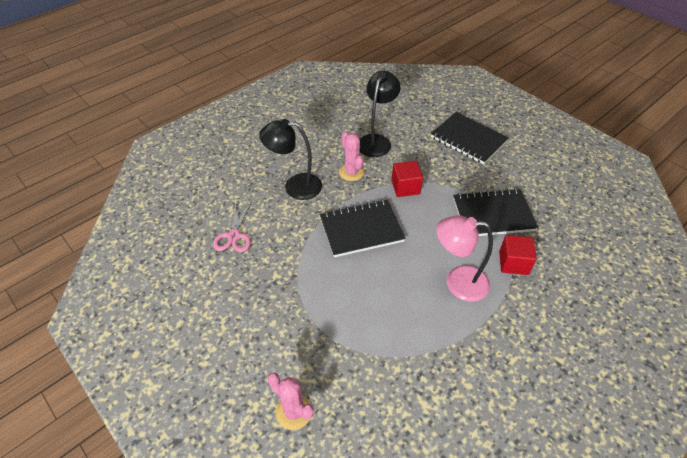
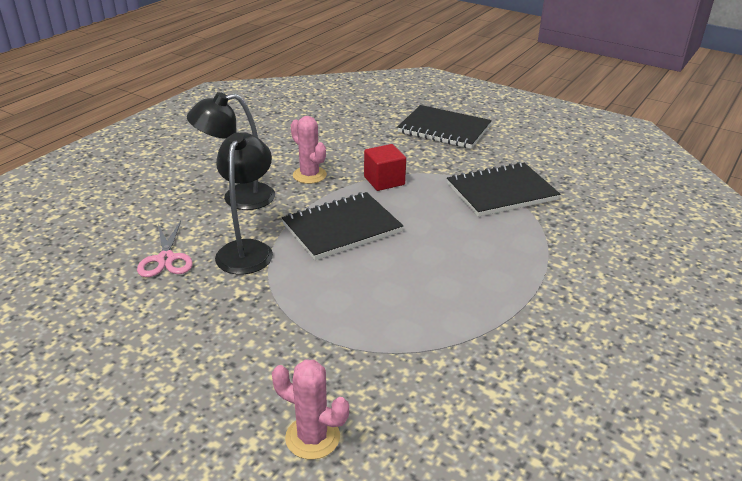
camera: 15 degrees left, 15 degrees down
(376, 141) = (331, 143): black lamp -> black lamp (247, 249)
(457, 282) = (485, 261): pink lamp -> none
(513, 263) = (544, 233): red cube -> none

